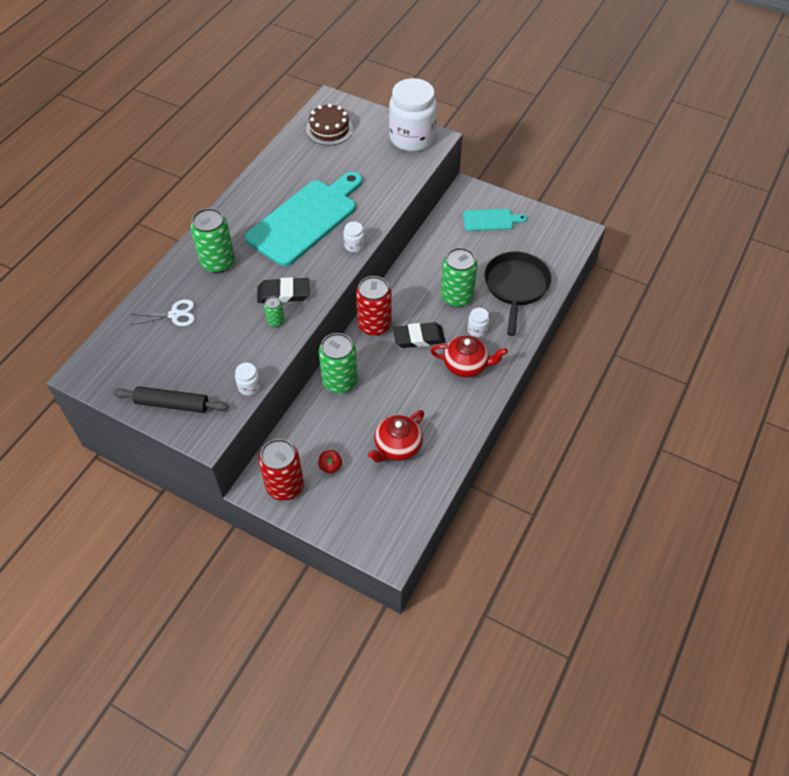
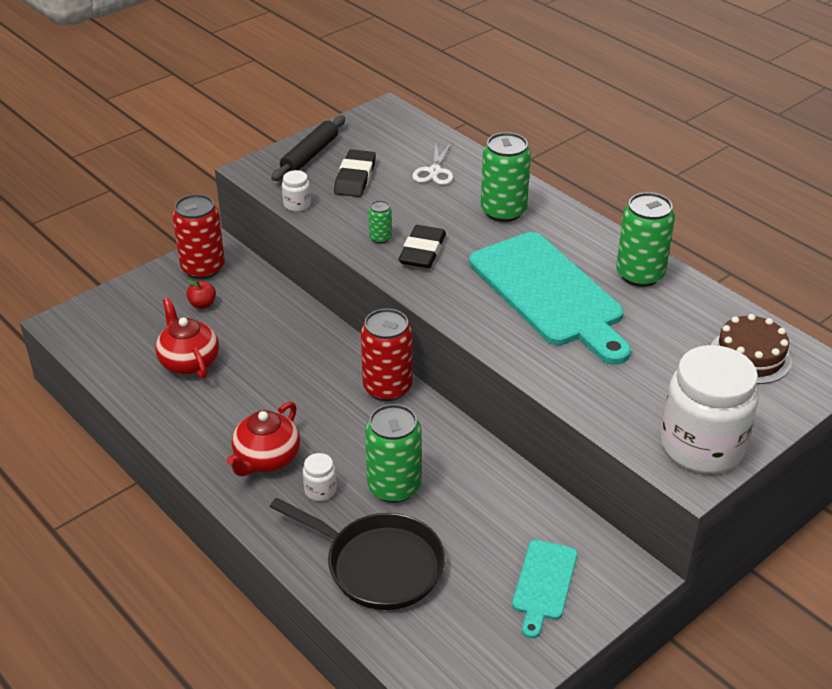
camera: 110 degrees right, 15 degrees down
(340, 382) = (314, 336): green can -> green can (640, 274)
(354, 245) = (476, 327): white jar -> none
(419, 338) = (341, 425): black eraser -> black eraser (355, 178)

